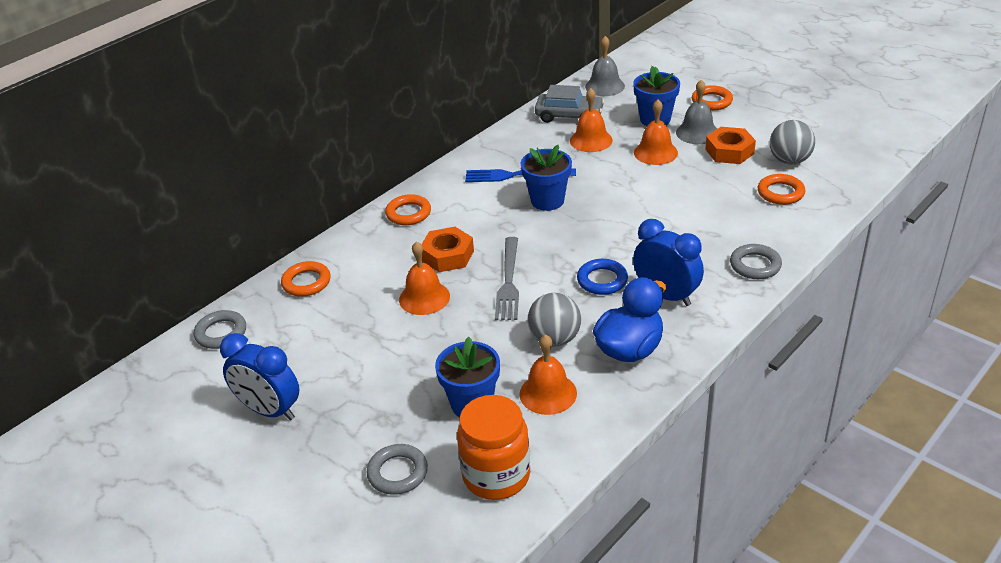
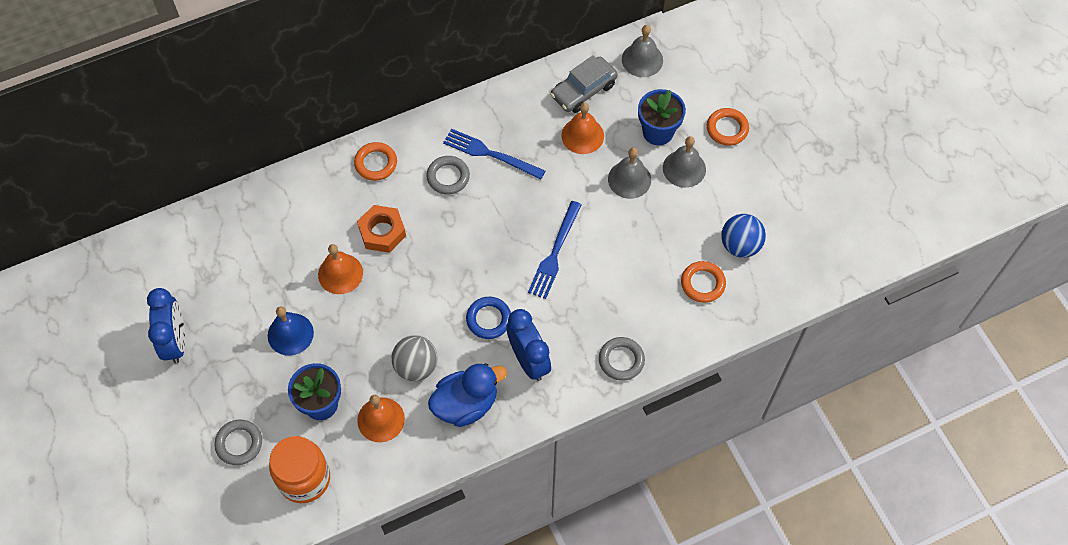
camera: 20 degrees right, 25 degrees up
(221, 333) = (171, 241): grey ring -> grey ring (448, 177)
(269, 410) = (176, 341): blue clock -> blue clock turned 150 degrees counterclockwise
(306, 282) = (258, 212): orange ring -> none
(400, 360) = (290, 334): none -> blue bell
(508, 282) = (414, 286): grey fork -> none
(547, 201) = (499, 201): blue flower pot -> none
(569, 116) = (583, 90): grey car -> grey car turned 105 degrees clockwise
(628, 217) = (555, 253): none -> blue fork
(655, 152) = (629, 179): orange bell -> grey bell
(729, 151) = (695, 208): orange nut -> none
(789, 160) = (740, 245): grey ball -> blue ball

